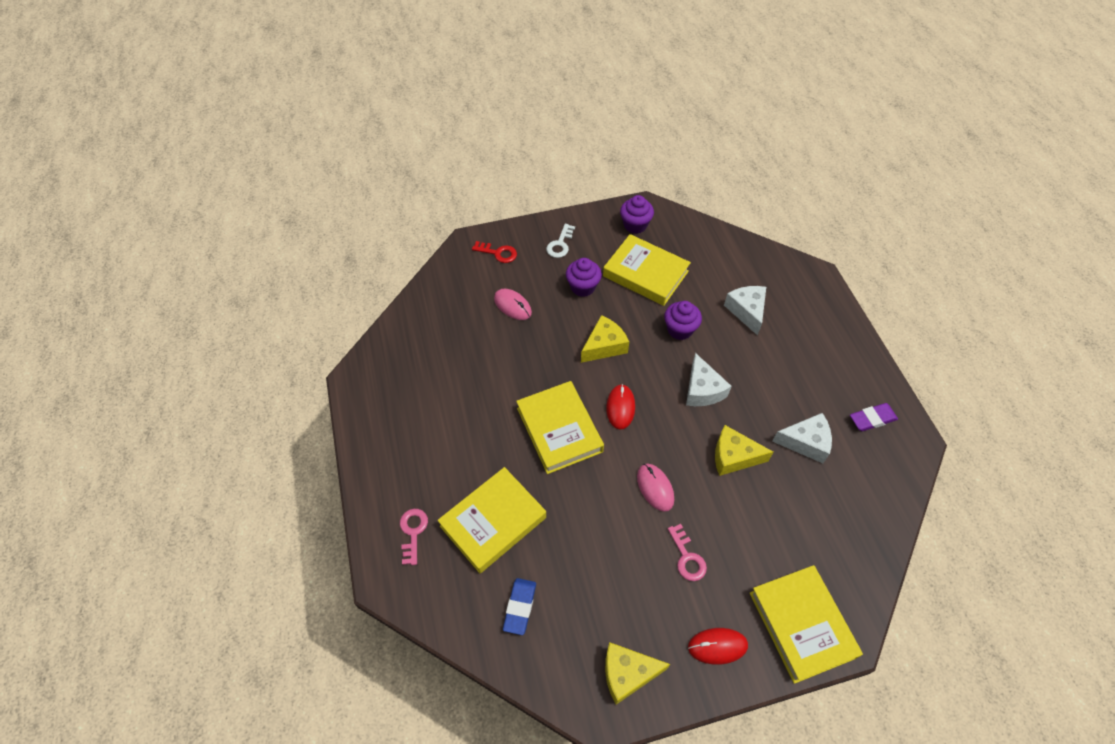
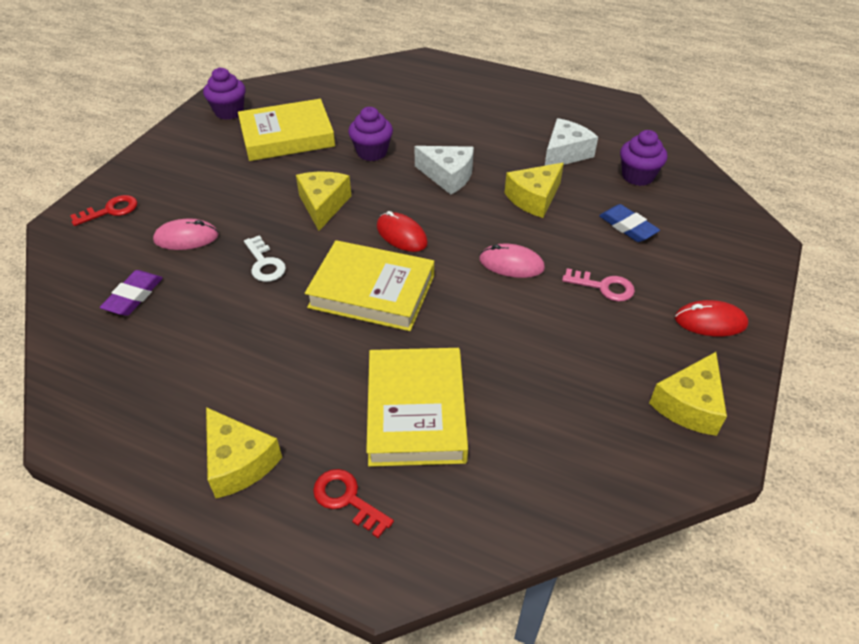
camera: 50 degrees left, 10 degrees down
(395, 464) = (239, 462): none -> yellow cheese
(413, 532) = (347, 499): pink key -> red key
(519, 607) = (540, 451): blue eraser -> blue eraser (627, 227)
(560, 244) = (172, 165): white key -> white key (264, 263)
(583, 287) = (241, 180): purple cupcake -> purple cupcake (637, 176)
(717, 646) = (710, 321): red mouse -> red mouse turned 60 degrees clockwise
(746, 311) = (406, 108): white cheese -> none
(801, 624) = (731, 257): yellow book -> none
(872, 419) = (582, 111): purple eraser -> purple eraser (133, 296)

